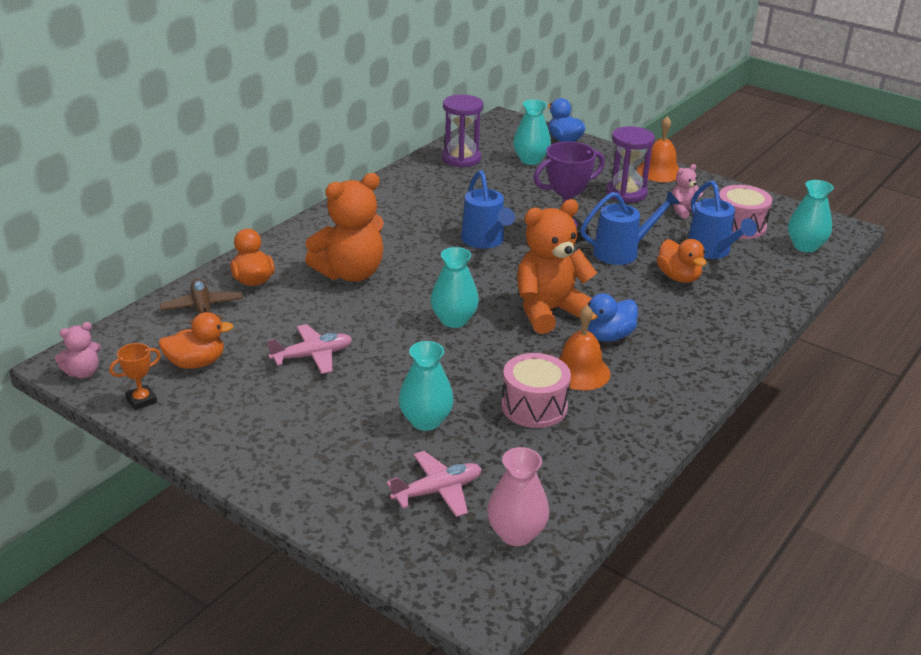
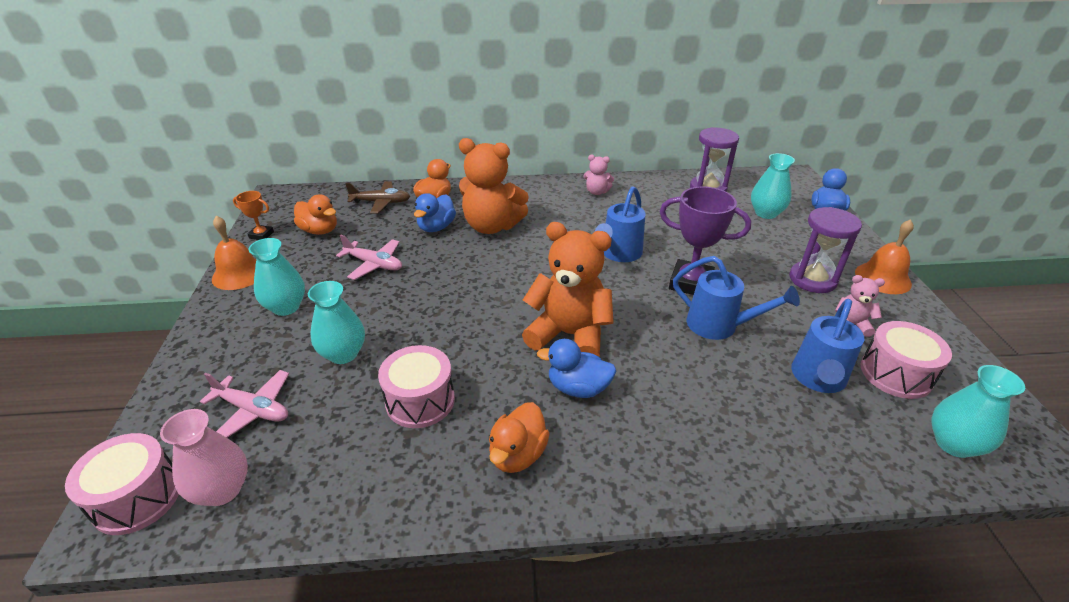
camera: 50 degrees right, 5 degrees up
(83, 372) = (272, 204): pink teddy bear -> pink teddy bear (596, 192)
(202, 309) = (381, 202): brown plane -> brown plane turned 60 degrees clockwise
(304, 300) = (436, 227): none -> blue duck
(454, 320) = (492, 296): turquoise vase -> turquoise vase (286, 307)
(472, 581) = (137, 497): none -> pink drum
(580, 371) = (502, 400): orange bell -> orange bell (239, 274)
(678, 277) = (737, 381): orange duck -> orange duck (517, 454)

